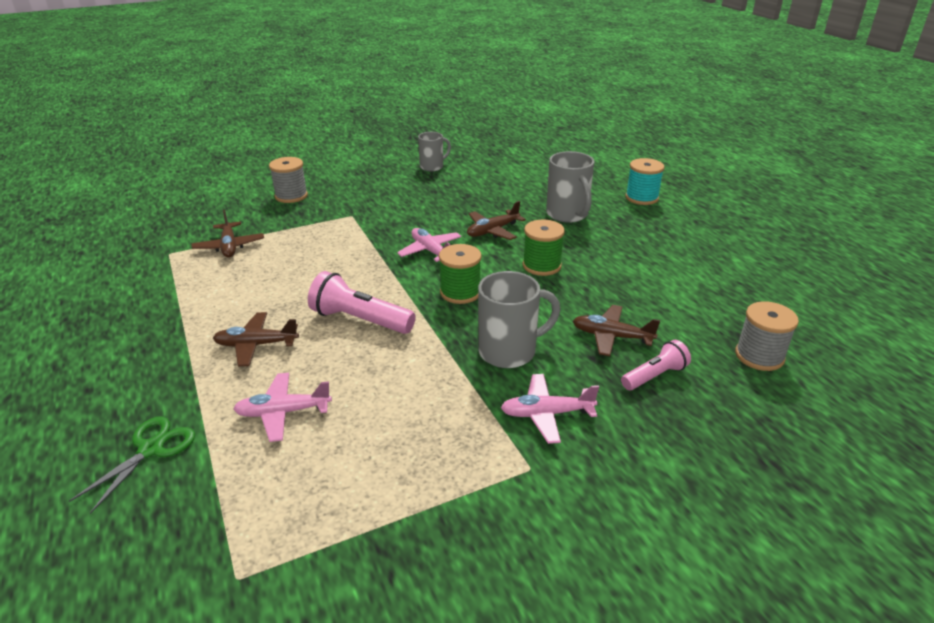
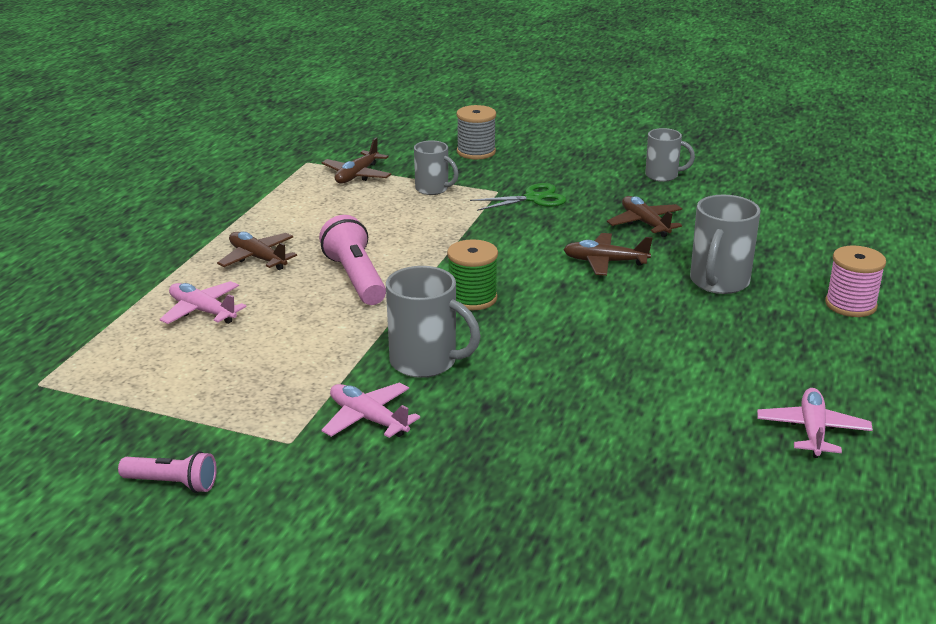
camera: 45 degrees right, 5 degrees down
(151, 449) = (102, 289): green scissors -> green scissors (533, 198)
(305, 232) = (433, 189): none -> grey mug
(430, 251) = (511, 253): pink plane -> pink plane (812, 431)
(541, 265) = (591, 314): green spool -> none
(611, 336) = (536, 401): brown plane -> brown plane (645, 223)
(641, 198) = (850, 305): turquoise spool -> pink spool
(654, 376) = (511, 450): pink flashlight -> pink flashlight (172, 484)
(759, 356) = (649, 498): grey spool -> none

